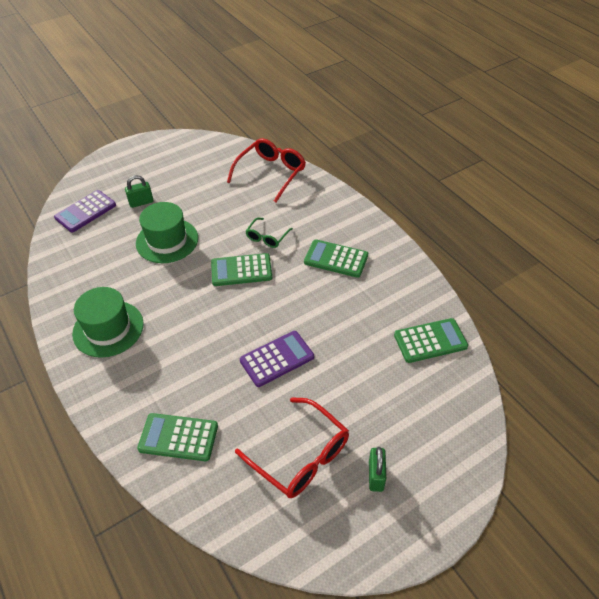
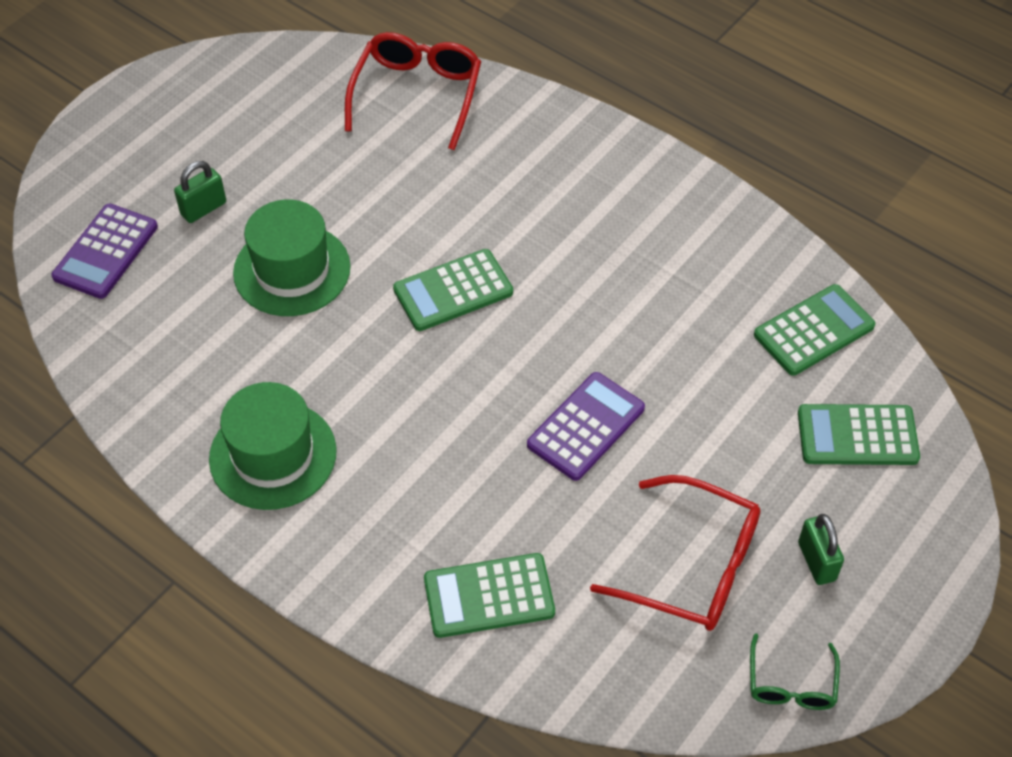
camera: 20 degrees left, 5 degrees up
(267, 237) = (469, 219): green glasses -> green glasses (791, 684)
(336, 259) = (605, 230): green calculator -> green calculator (857, 436)

